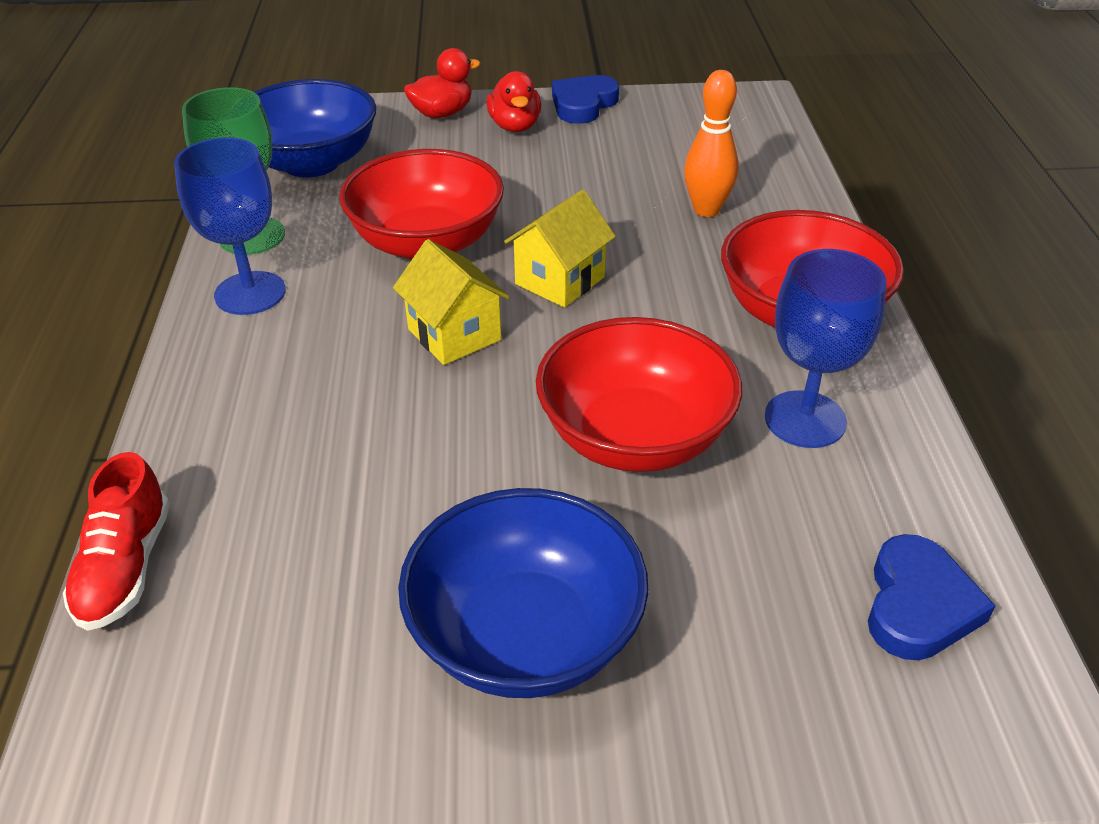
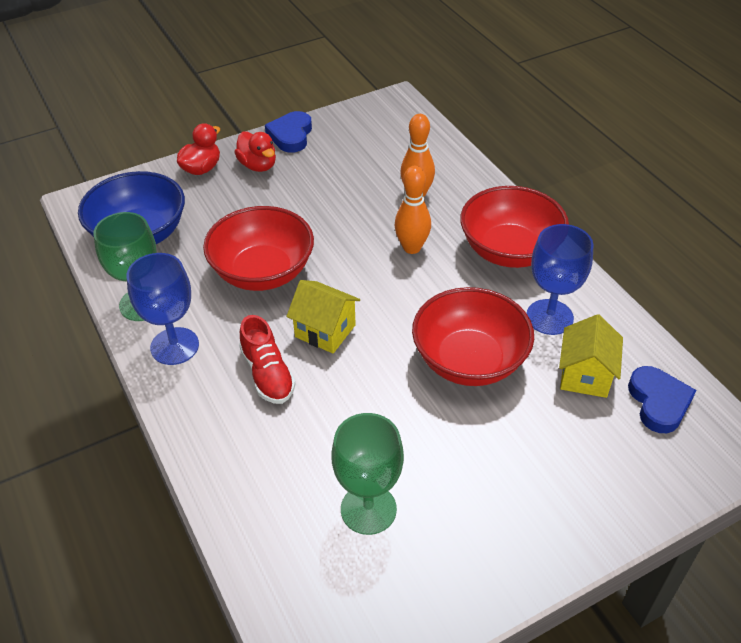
camera: 25 degrees left, 5 degrees up
(125, 567) = (241, 550): red shoe -> red shoe (267, 374)
(335, 583) = (368, 509): none -> green goblet
(525, 636) = (487, 496): blue bowl -> none
(560, 280) = (362, 272): yellow house -> yellow house (585, 375)
(653, 270) = (412, 247): none -> orange bowling pin

